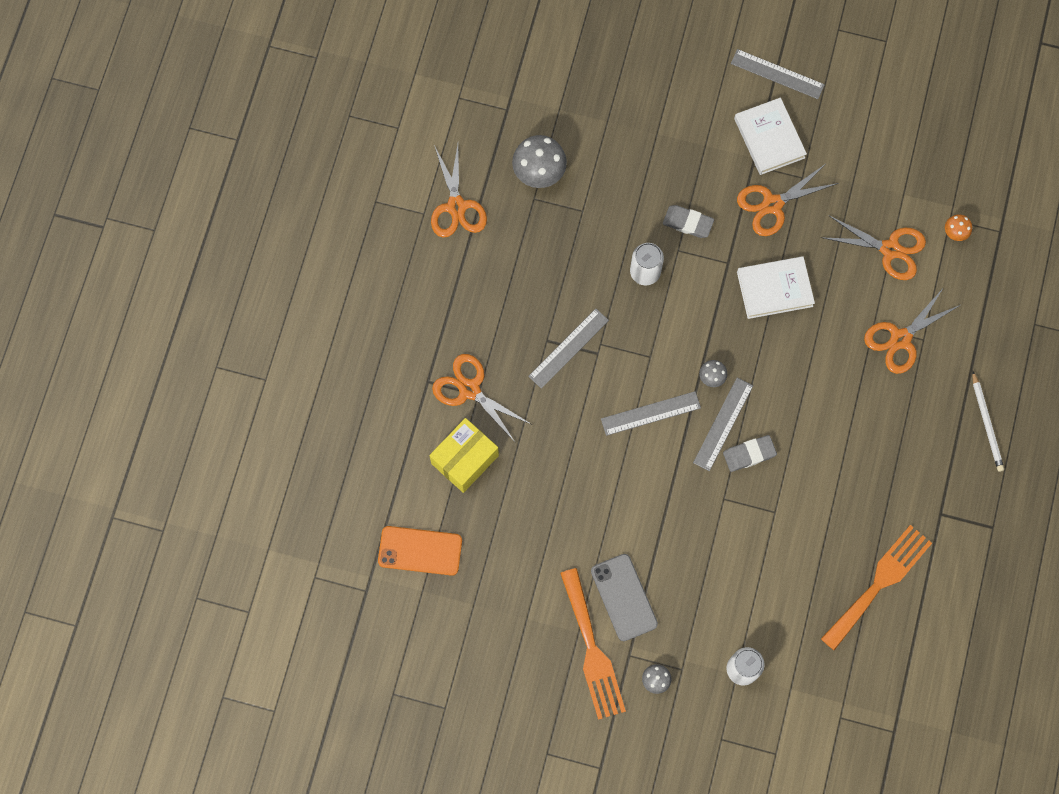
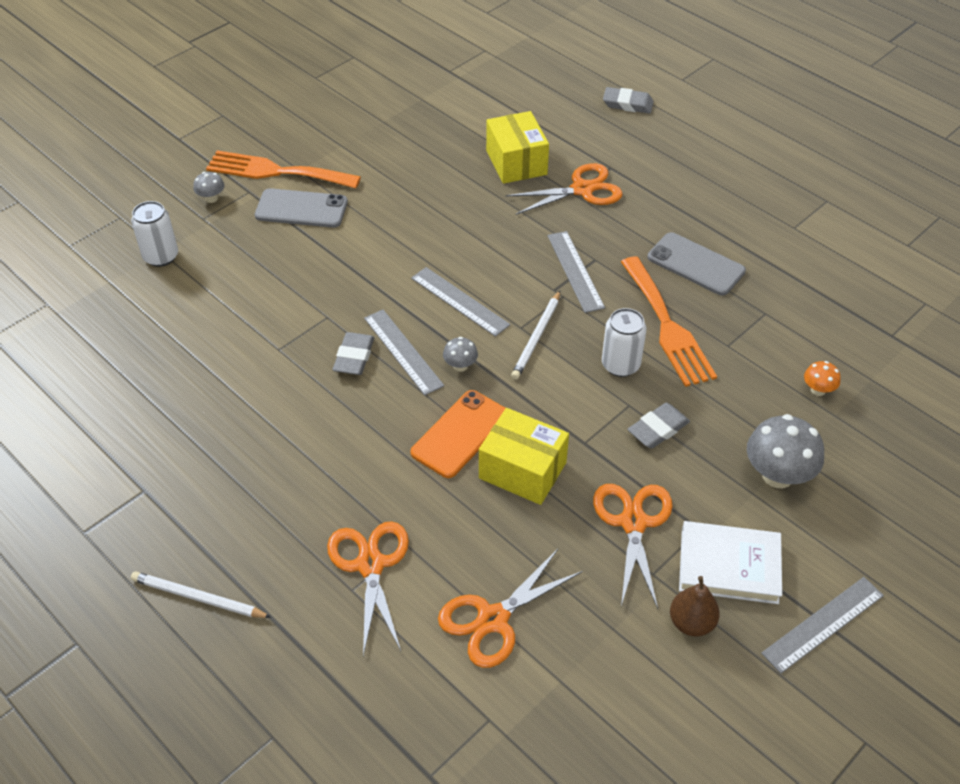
camera: 120 degrees right, 25 degrees down
(329, 408) = (627, 104): none -> grey eraser
(420, 551) = (456, 109): orange phone -> orange phone (460, 434)
(456, 206) = (789, 252): orange scissors -> none
(509, 266) = (695, 264): none -> grey phone
(539, 172) = (796, 329): grey mushroom -> grey mushroom (777, 475)
(650, 413) = (459, 301): grey ruler -> grey ruler turned 60 degrees counterclockwise
(653, 340) = (536, 337): none -> white pencil
(774, 289) = (522, 470): white book -> yellow box
(822, 142) = (691, 623): none -> brown pear
(879, 583) = (131, 397): orange fork -> orange fork (667, 326)
(955, 232) = (466, 714): orange mushroom -> orange mushroom (818, 390)

